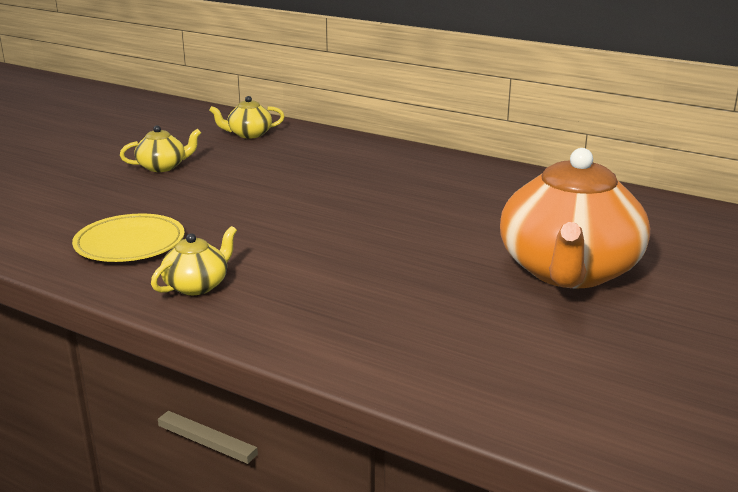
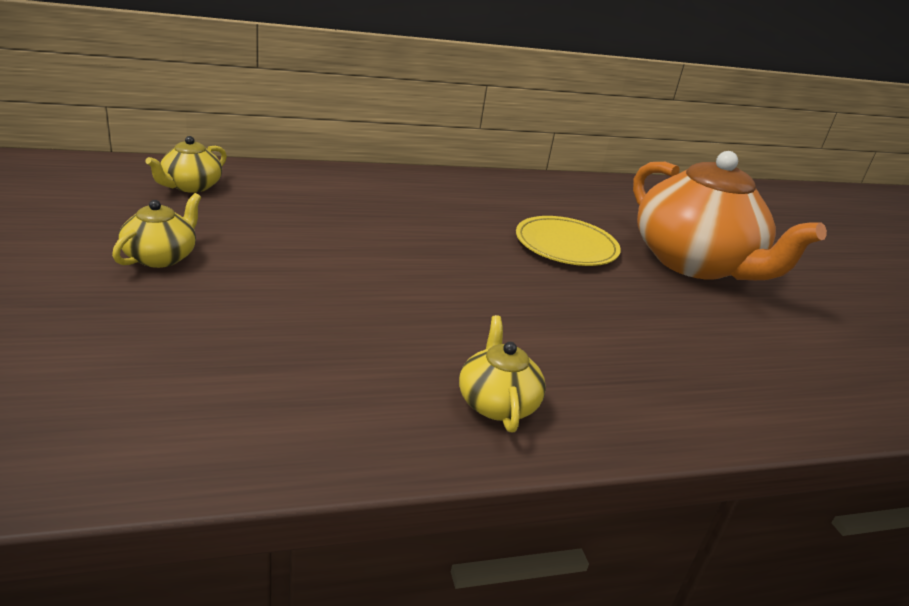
camera: 50 degrees left, 5 degrees up
(130, 243) = (323, 381): yellow plate -> yellow plate (566, 246)

